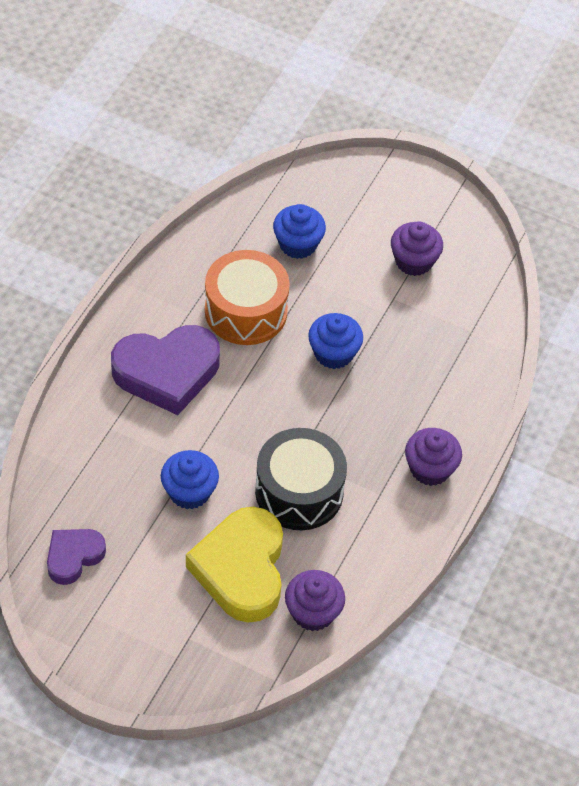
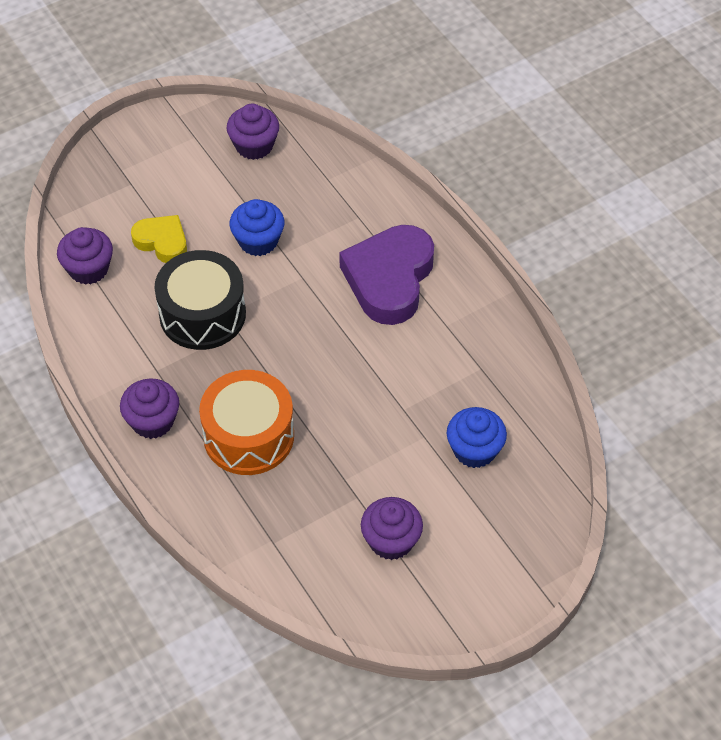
camera: 125 degrees right, 0 degrees up
(73, 557) = (254, 146): purple heart -> purple cupcake
(241, 569) = (162, 242): yellow heart -> yellow heart, size x0.56
(246, 311) = (419, 368): orange drum -> orange drum (248, 436)
(333, 353) = (326, 413): blue cupcake -> none

